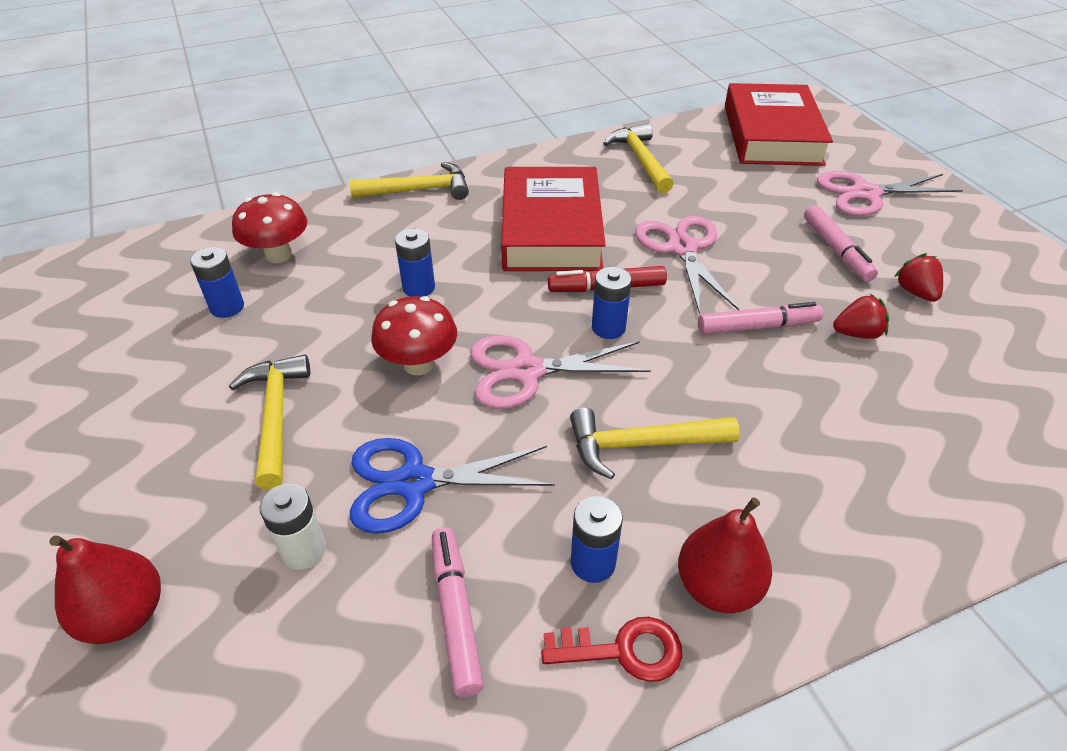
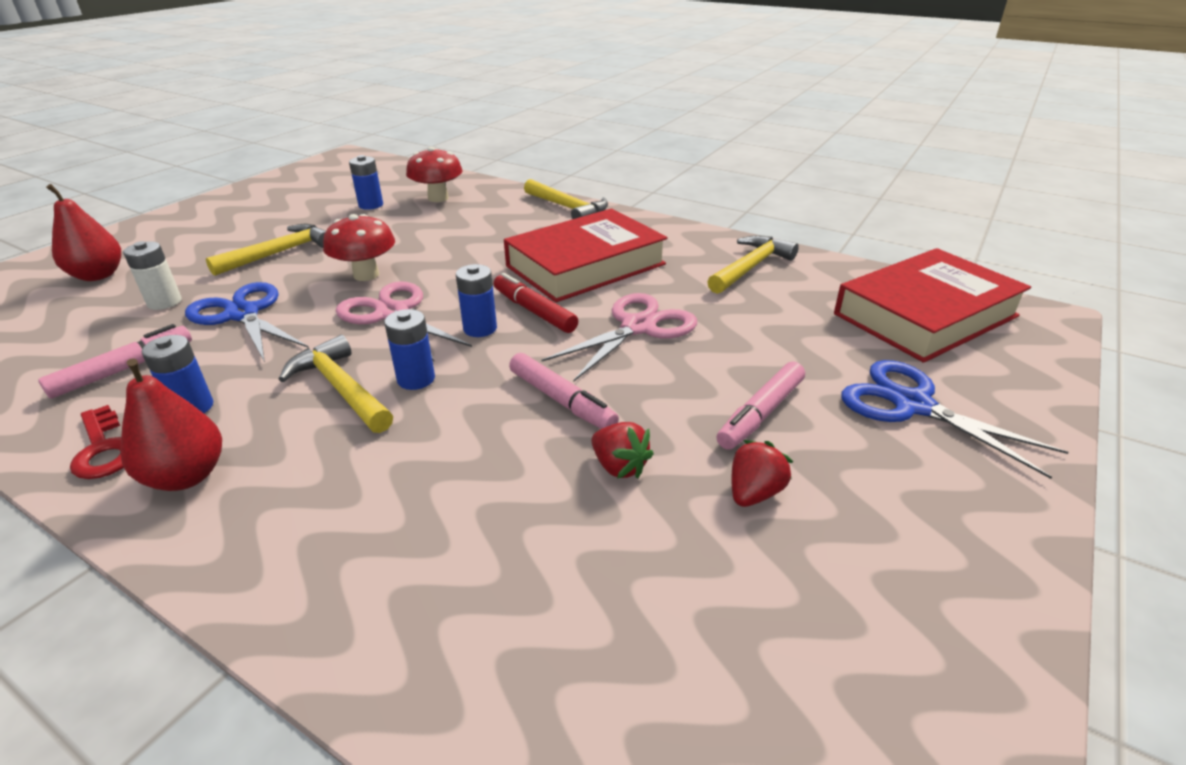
camera: 55 degrees right, 10 degrees down
(418, 288) = (451, 246): blue battery -> blue battery (416, 379)
(865, 194) = (912, 405): pink scissors -> blue scissors

